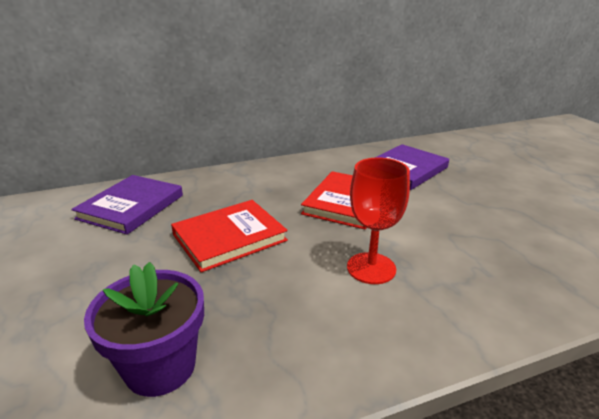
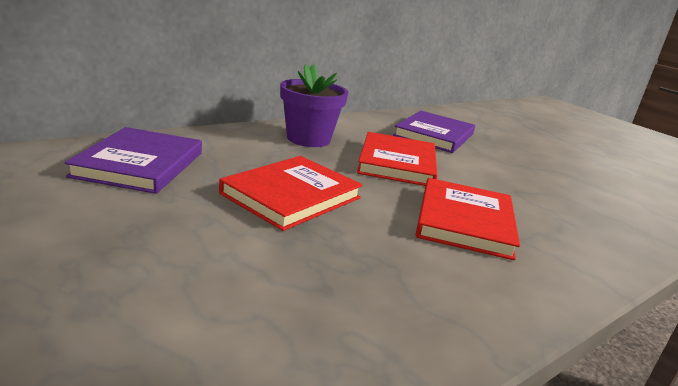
camera: 20 degrees left, 5 degrees down
(160, 366) = (304, 328): purple flower pot -> purple flower pot (308, 139)
(371, 268) = (464, 221): red goblet -> red book

